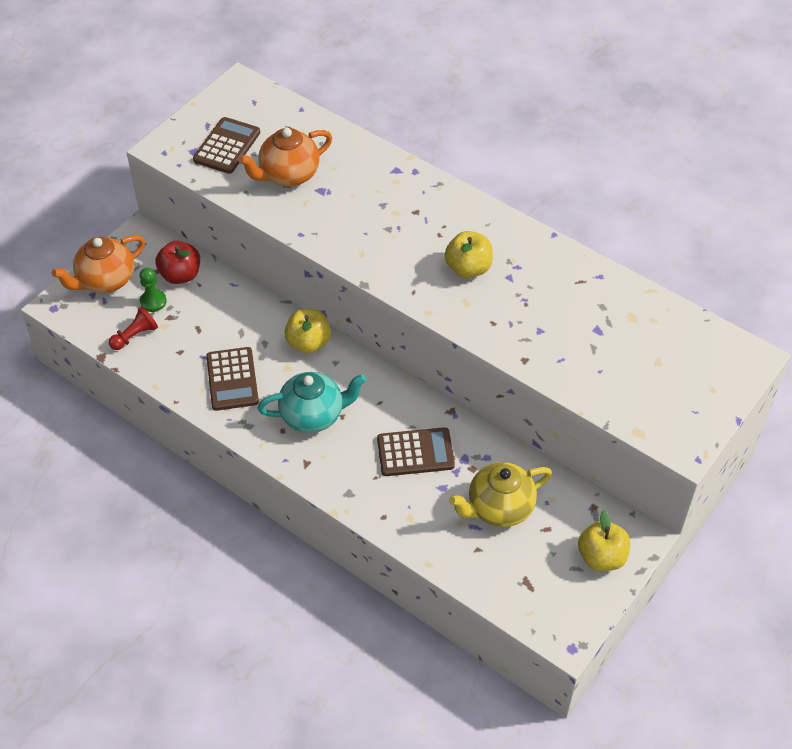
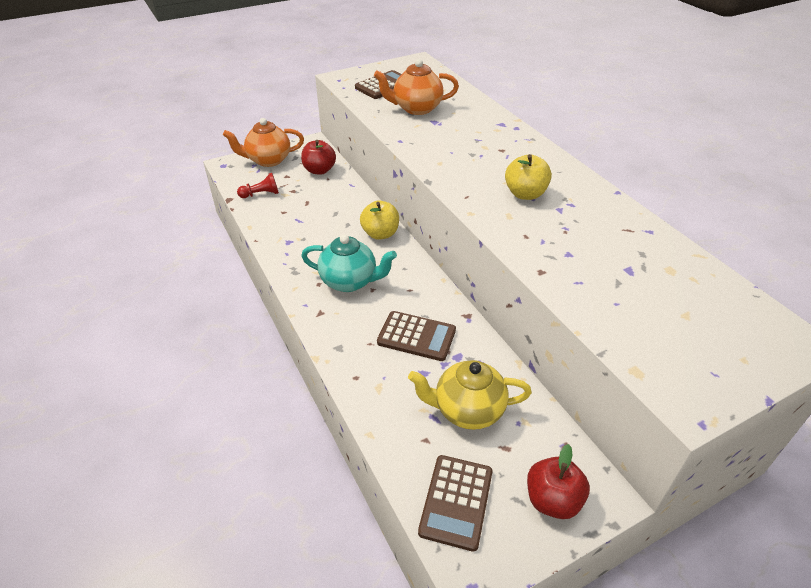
camera: 25 degrees right, 10 degrees down
(153, 301) = (289, 179): green pawn -> none
(232, 379) = (307, 239): brown calculator -> brown calculator (456, 502)
(601, 557) = (552, 500): yellow apple -> red apple

